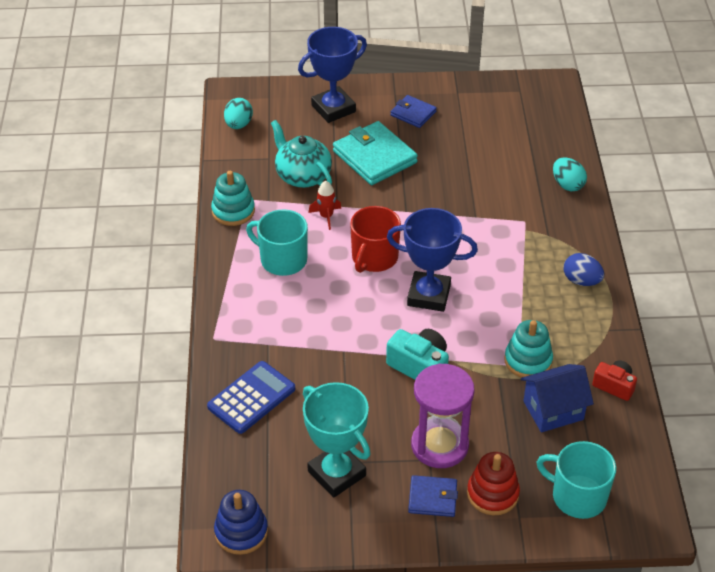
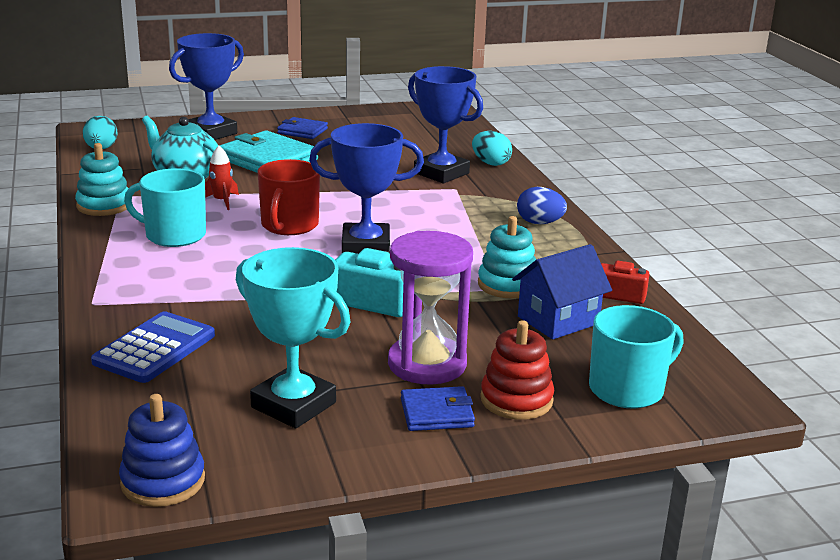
camera: 15 degrees left, 20 degrees down
(519, 196) = (441, 173): none -> blue trophy
(577, 496) = (628, 389): turquoise mug -> turquoise mug turned 135 degrees clockwise

